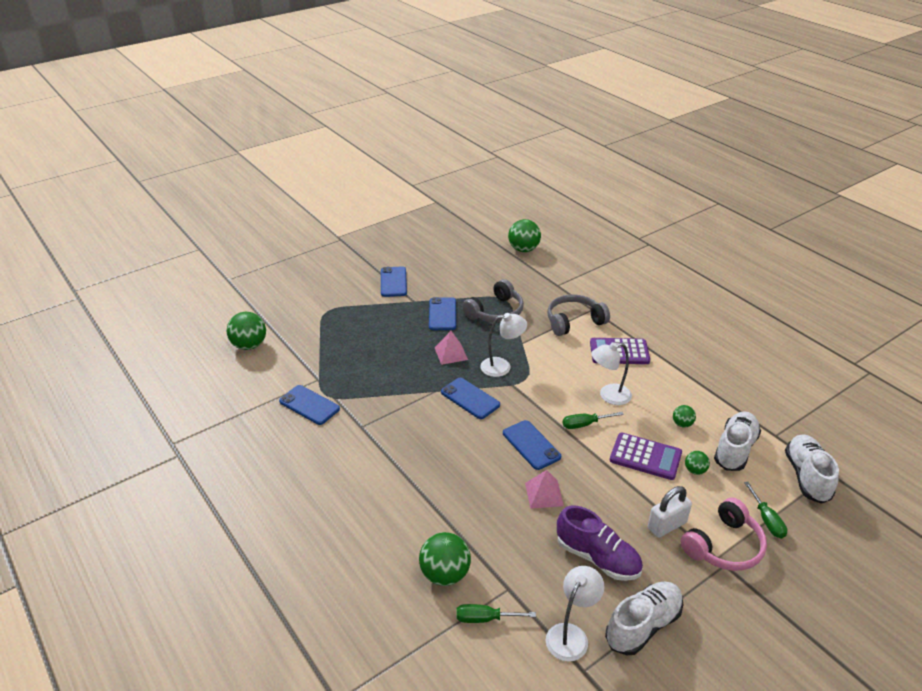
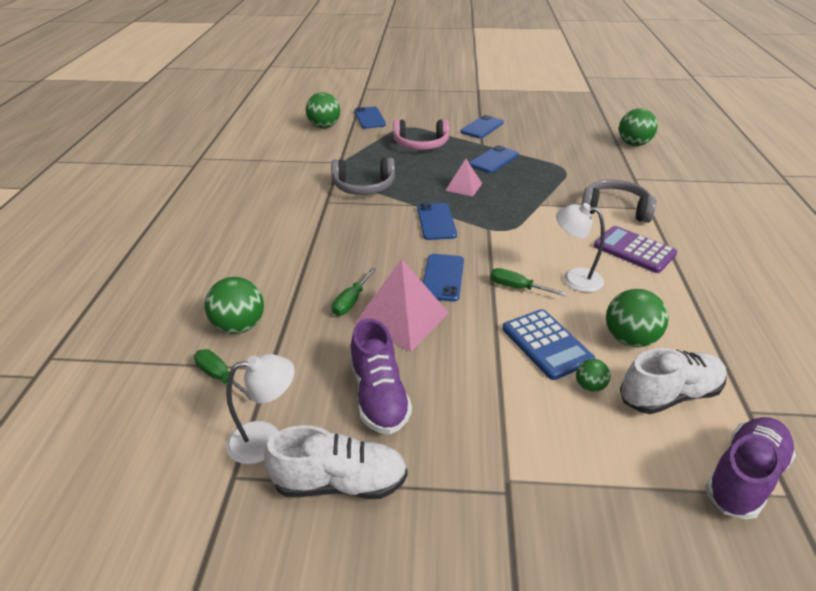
camera: 40 degrees right, 0 degrees up
(309, 405) = (311, 174): blue phone -> blue phone (369, 118)
(495, 312) = (544, 175): grey headphones -> grey headphones (364, 187)
(502, 366) = (496, 212): white lamp -> none
(544, 494) = (401, 318): pink pyramid -> pink pyramid, size x1.74
(645, 457) = (546, 344): purple calculator -> blue calculator
(666, 525) = (488, 414): white padlock -> none
(682, 424) = (629, 339): green ball -> green ball, size x1.90
(724, 546) = (531, 475): pink headphones -> pink headphones (421, 144)
(766, 520) = (623, 485): green screwdriver -> green screwdriver (351, 301)
(807, 477) = (744, 477): white shoe -> purple shoe

